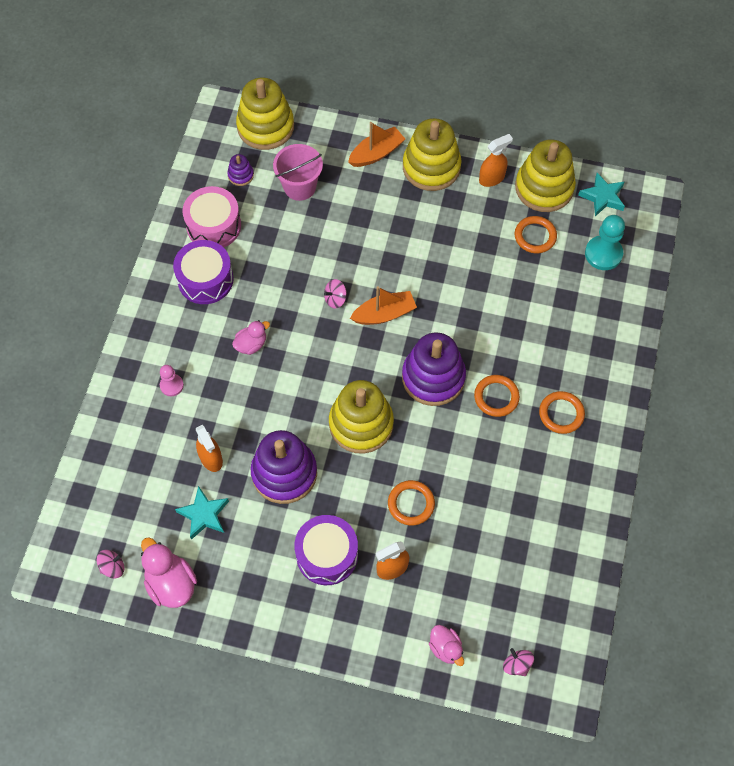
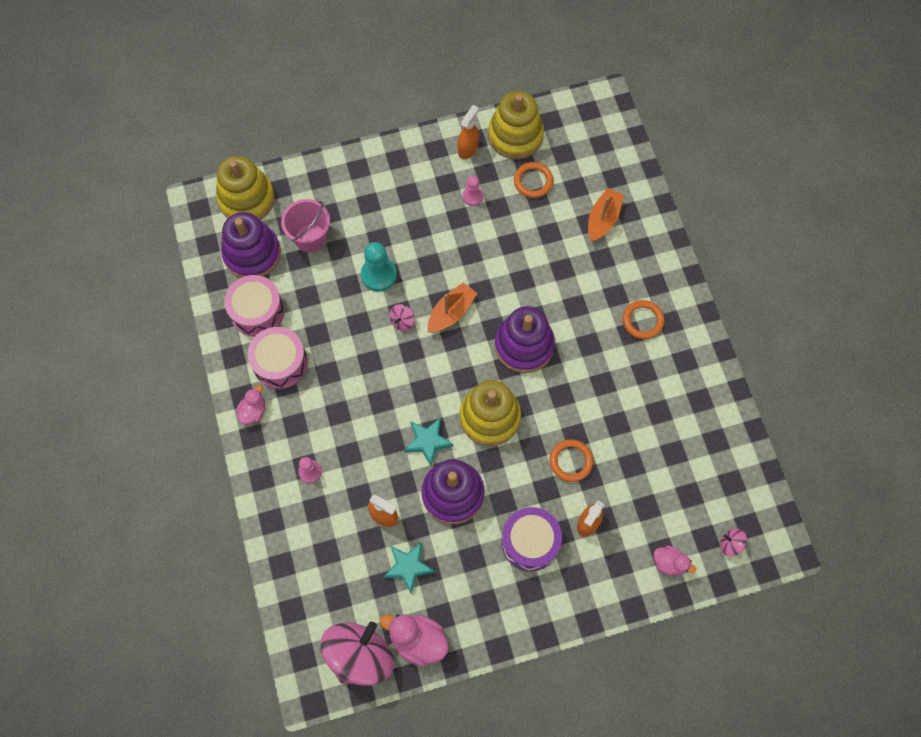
camera: 30 degrees left, 5 degrees up
(113, 567) = (360, 656): pink spinning top -> pink spinning top, size x2.47
(205, 279) = (280, 363): purple drum -> pink drum
(241, 175) = (252, 254): purple stacking toy -> purple stacking toy, size x2.24
(251, 344) = (356, 399): pink duck -> pink duck (253, 411)
(376, 153) = (358, 175): orange boat -> orange boat (603, 219)
(431, 167) = (412, 164): yellow stacking toy -> none
(469, 222) = (472, 196): none -> pink pawn
(496, 397) = (584, 334): orange ring -> none
(603, 197) = (567, 120): turquoise star -> turquoise star (428, 441)
(603, 254) = (596, 168): turquoise pawn -> turquoise pawn (379, 275)

